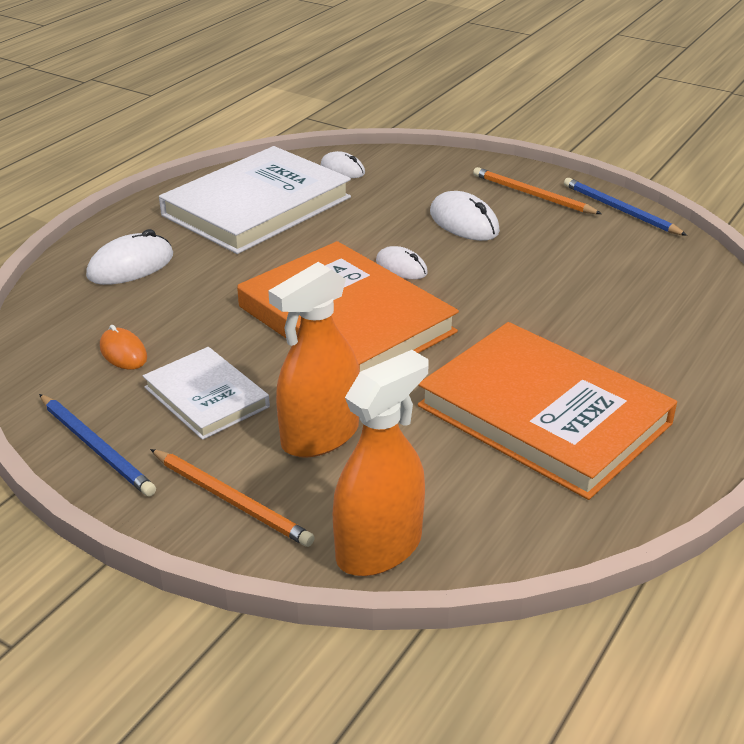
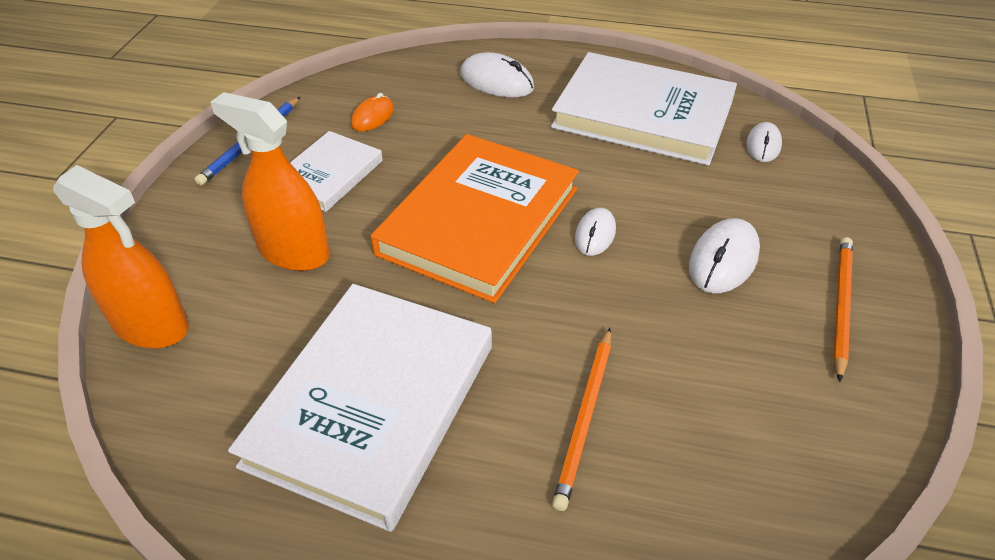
camera: 70 degrees right, 10 degrees up
(231, 500) = (201, 226): orange pencil -> orange pencil (585, 418)
(543, 415) = (372, 404): orange book -> white book
(620, 210) = (877, 403): blue pencil -> none

